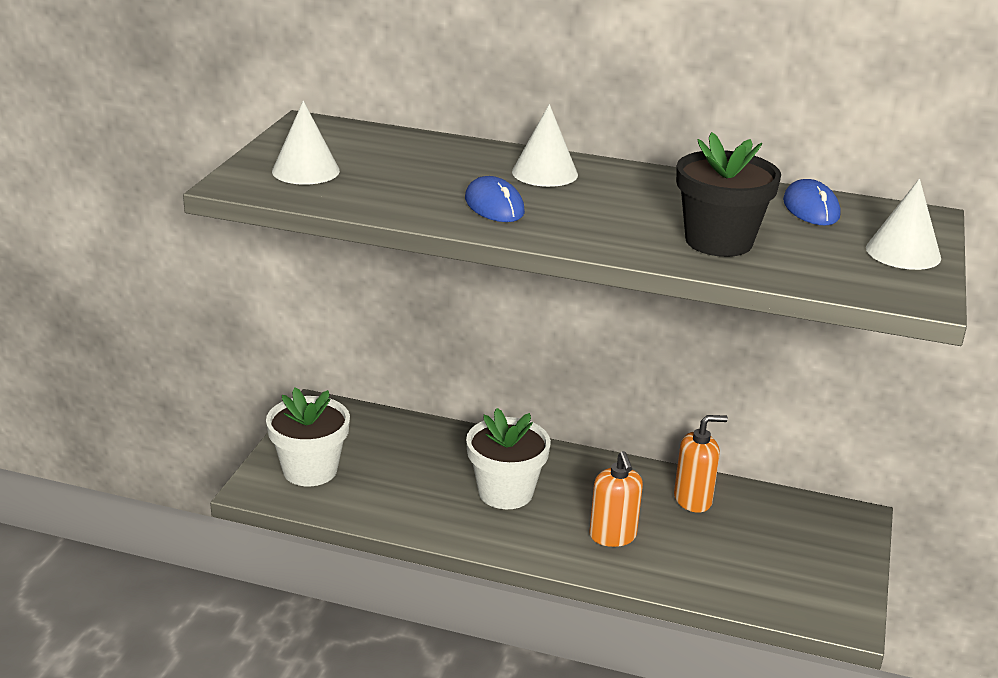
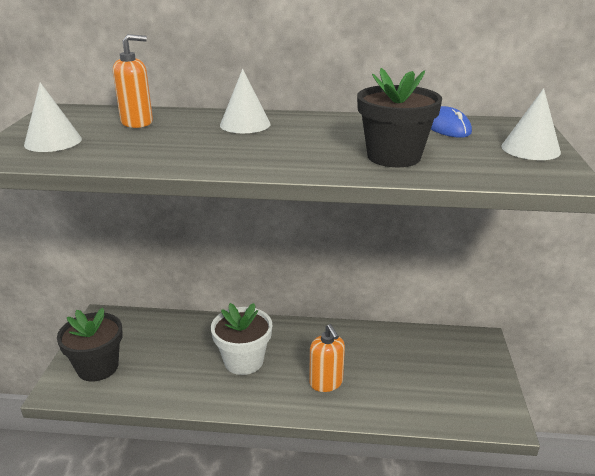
camera: 10 degrees left, 0 degrees up
(310, 470) = (98, 367): white flower pot -> black flower pot
(494, 205) = (211, 150): blue mouse -> none
(693, 500) = (373, 344): orange soap dispenser -> orange soap dispenser (137, 122)

